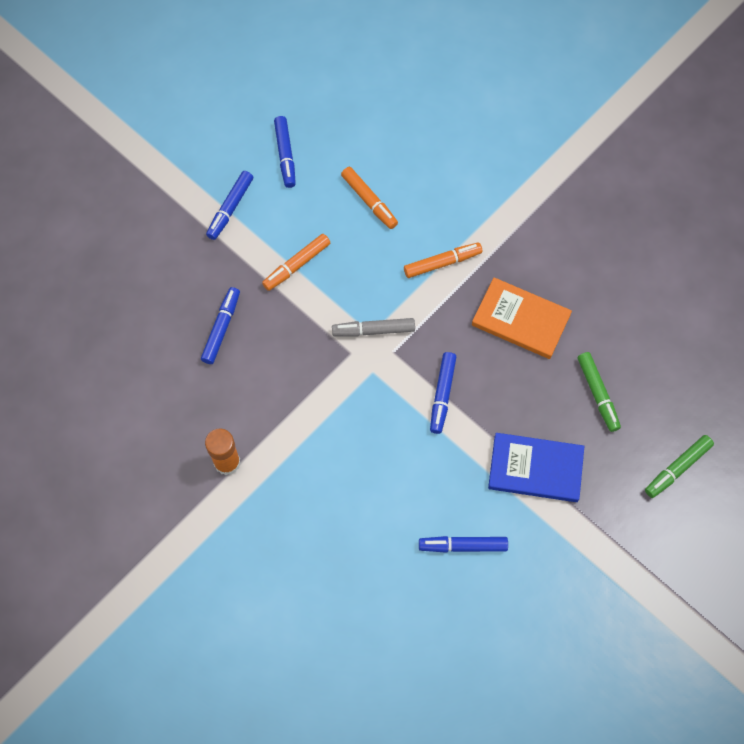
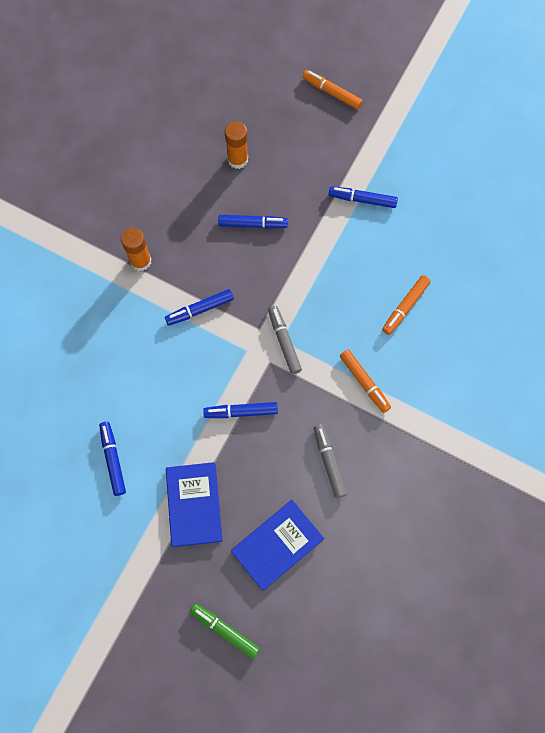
camera: 75 degrees right, 5 degrees up
(133, 324) = (237, 159): none -> orange glue stick
(285, 155) = (427, 228): blue marker -> blue marker (200, 309)
(297, 265) = (326, 265): orange marker -> orange marker (331, 92)
(520, 320) = (329, 462): orange book -> grey marker
(597, 394) = (277, 545): green marker -> blue book

